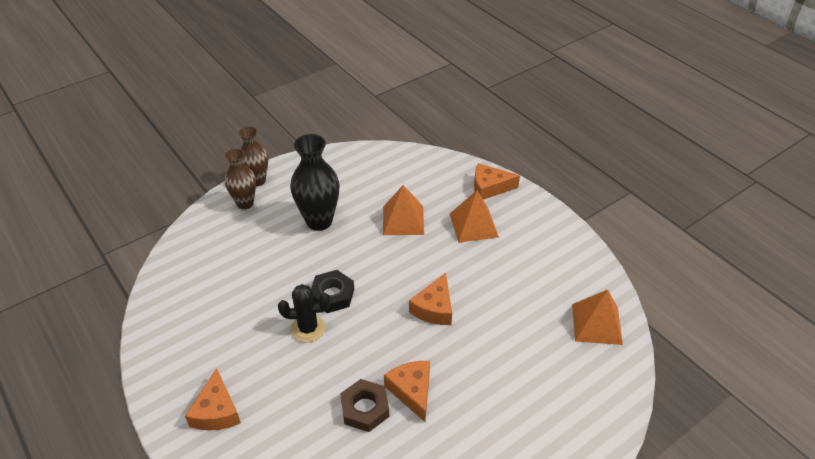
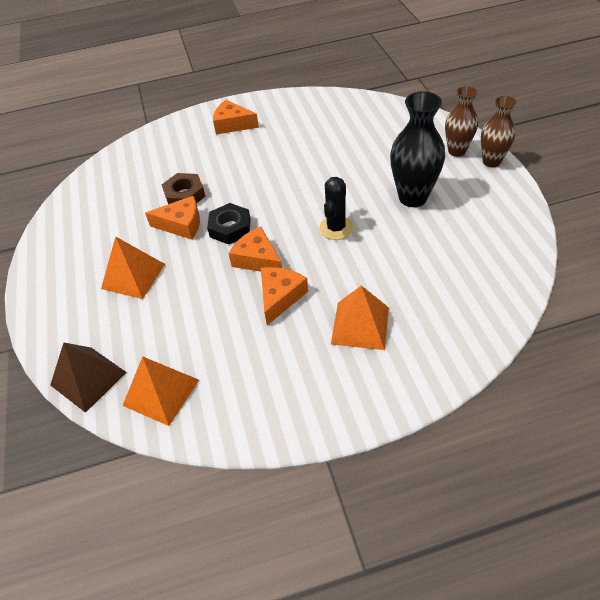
camera: 115 degrees right, 5 degrees up
(308, 328) = (280, 174): black cactus -> black cactus (336, 228)
(332, 295) = (309, 193): black nut -> black nut (230, 228)
(403, 220) = (392, 263): orange pyramid -> orange pyramid (133, 276)
(489, 187) = (425, 365): orange cheese -> orange cheese (280, 297)
(617, 382) = (88, 378): none -> brown pyramid

